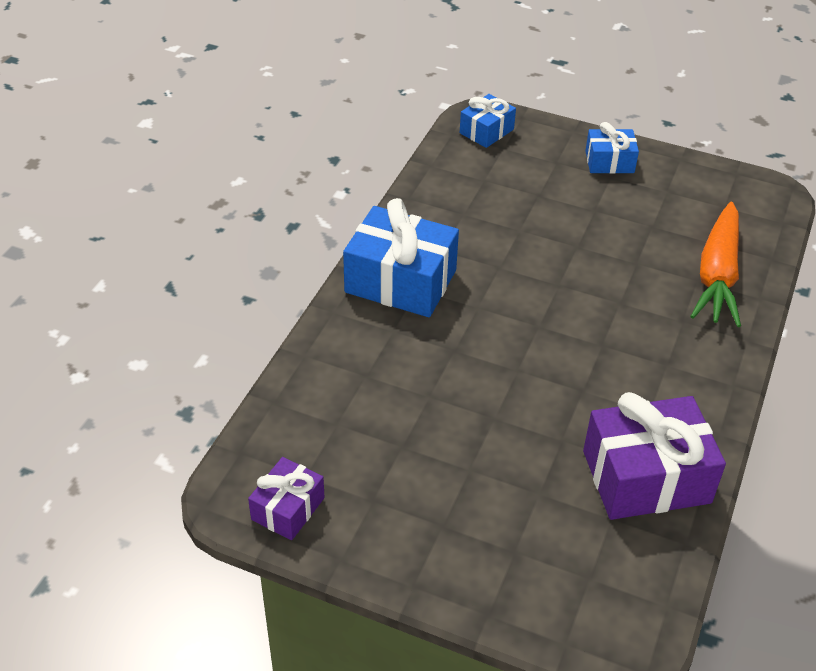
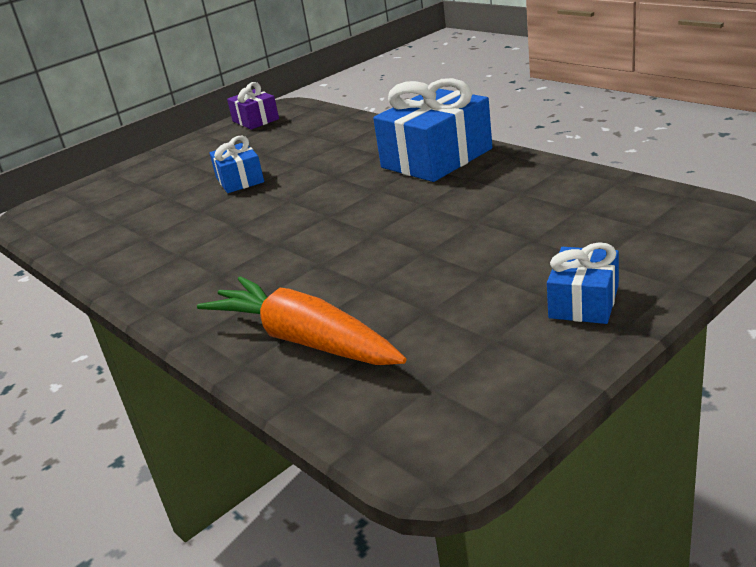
camera: 120 degrees right, 15 degrees down
(486, 131) = (686, 218): blue gift -> blue gift (240, 180)
(646, 477) = (126, 241): purple gift -> none

